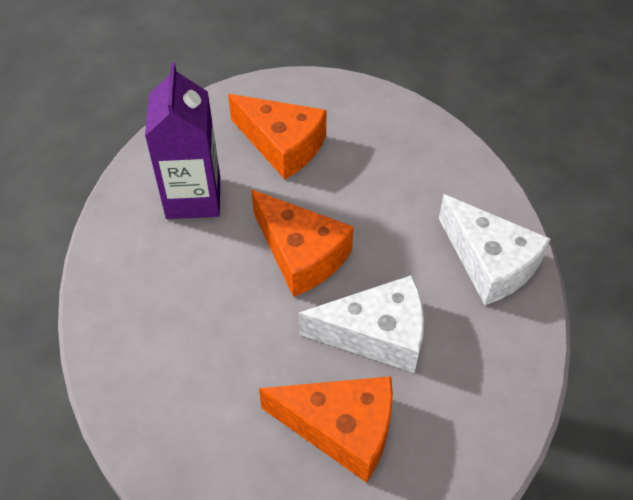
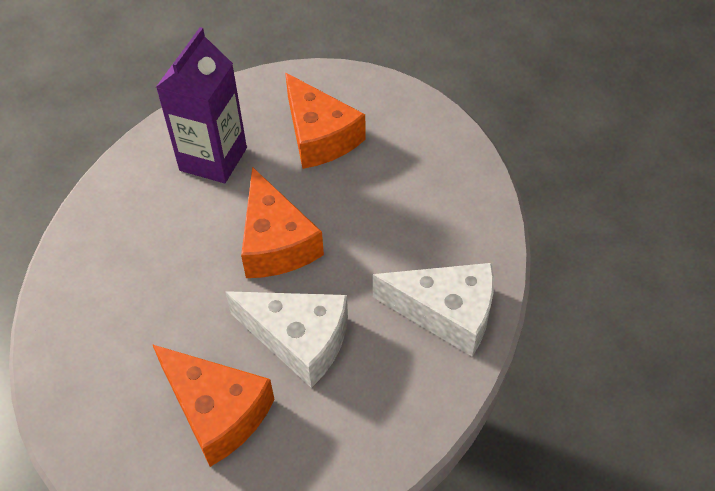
camera: 25 degrees right, 0 degrees up
(489, 262) = (446, 313): white cheese -> white cheese turned 60 degrees counterclockwise

